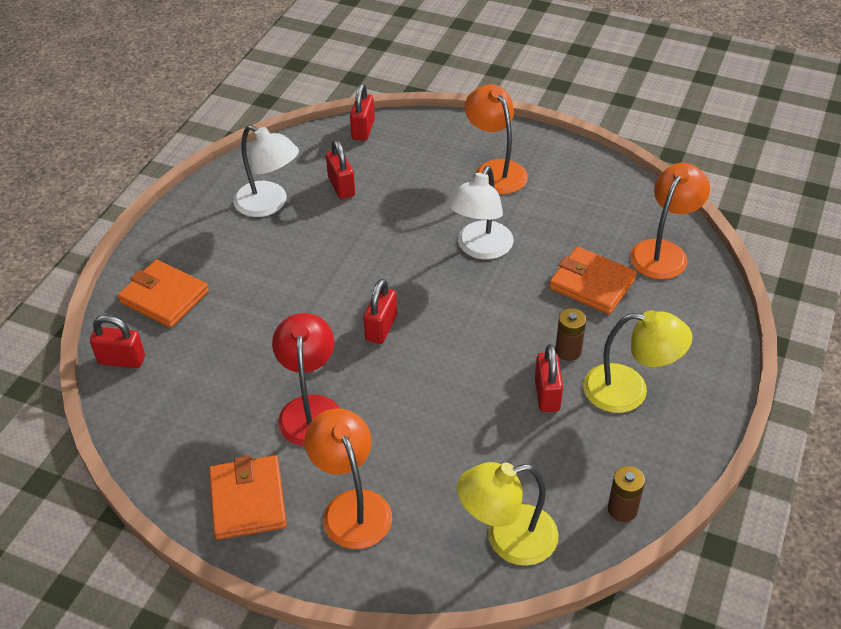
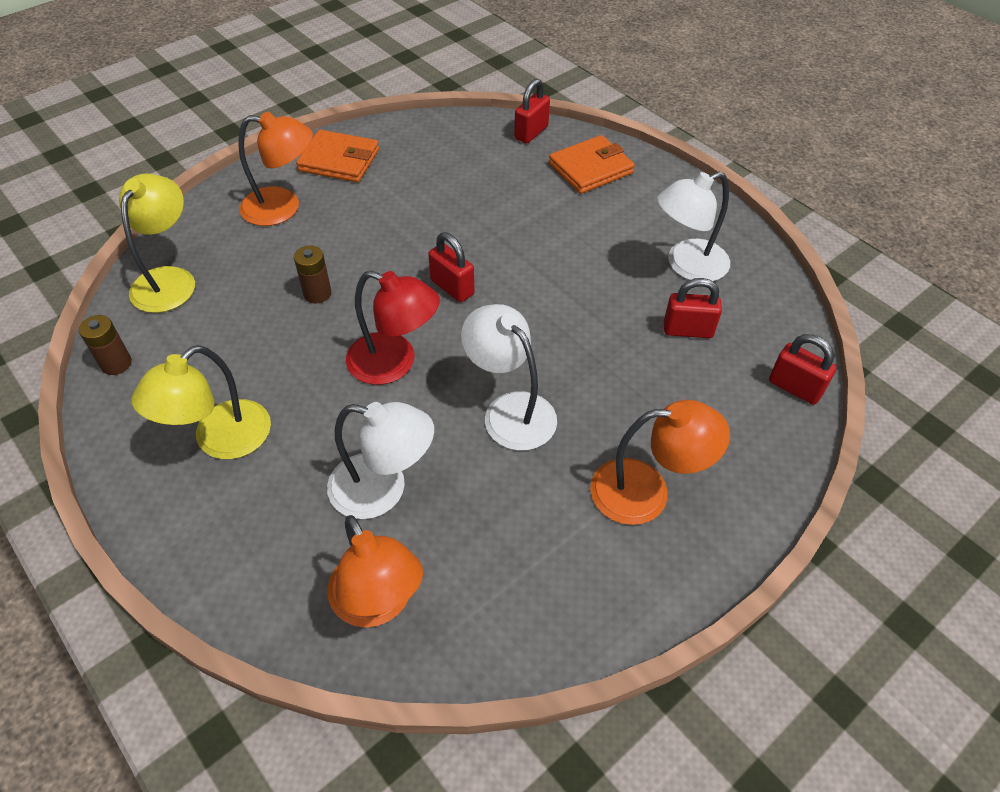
camera: 115 degrees right, 5 degrees up
(310, 409) = (395, 215): red lamp -> red lamp (394, 363)
(547, 394) = (275, 372): red padlock -> none
(568, 351) = (310, 416): brown battery -> brown battery (317, 293)
(592, 284) = (383, 490): orange wallet -> white lamp

